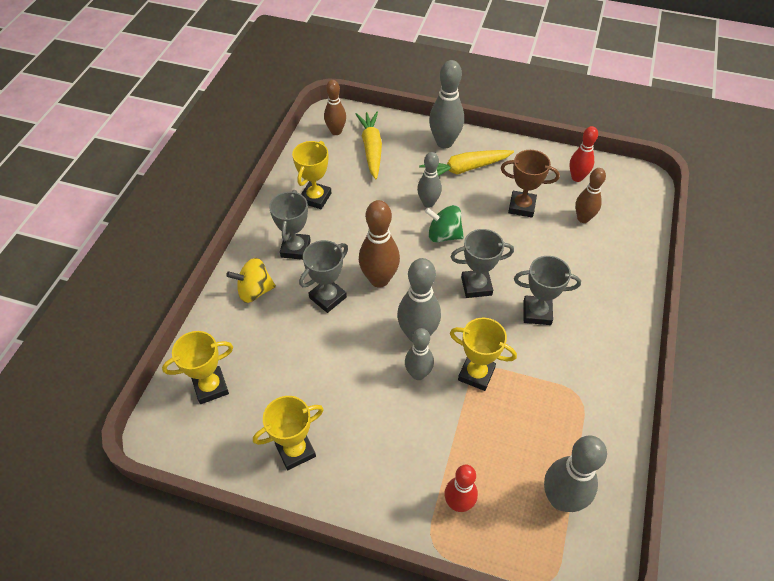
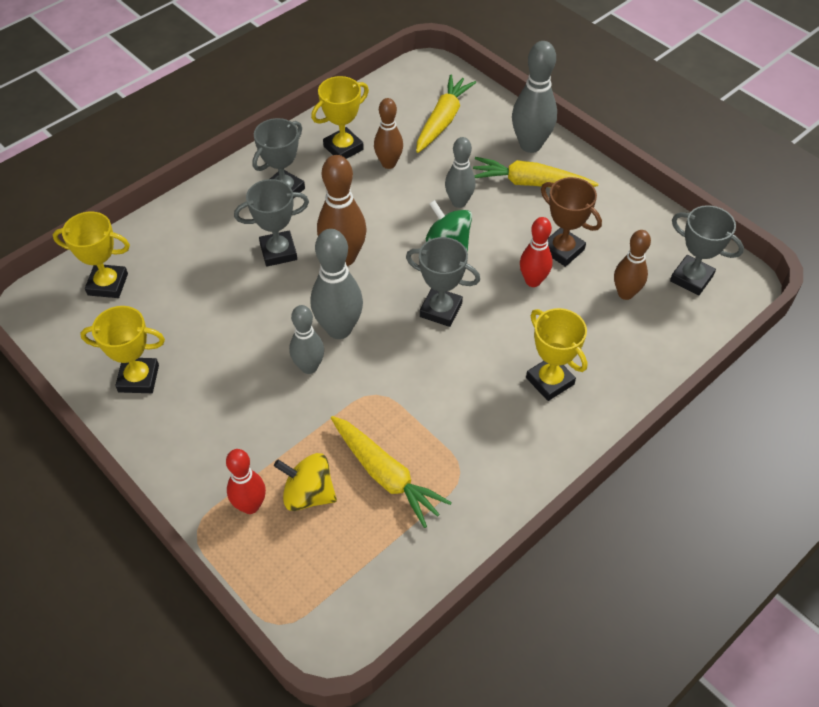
camera: 30 degrees right, 0 degrees up
(255, 291) = (213, 214): yellow spinning top -> yellow spinning top (308, 494)
(336, 131) = (419, 87): brown bowling pin -> brown bowling pin (388, 163)
(476, 374) = (368, 396): yellow trophy -> yellow trophy (550, 381)
(533, 426) = (385, 475): none -> yellow carrot
(537, 312) = (485, 367): grey trophy -> grey trophy (691, 278)
(561, 499) = (355, 558): grey bowling pin -> none
(577, 177) = (657, 246): red bowling pin -> red bowling pin (533, 281)

